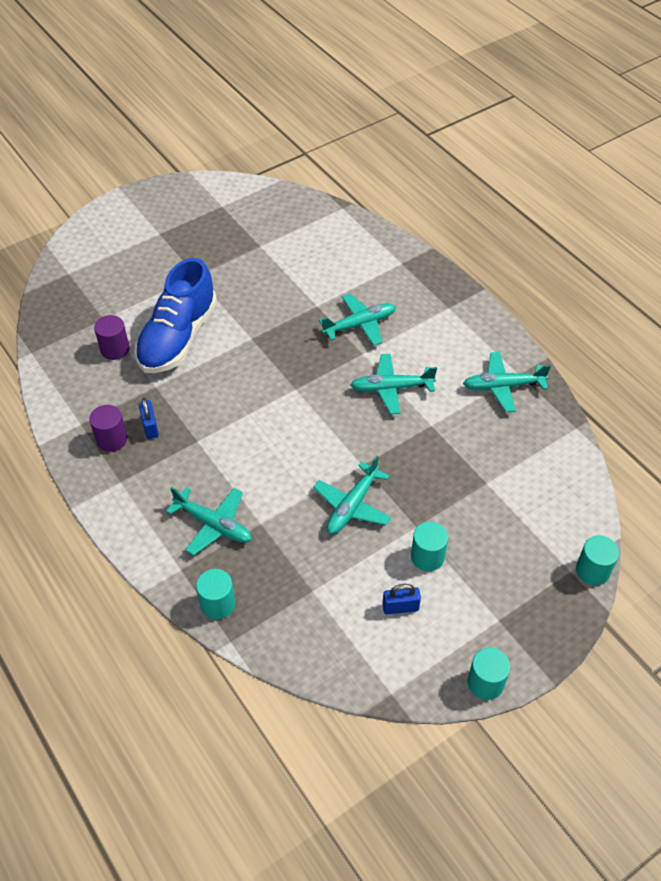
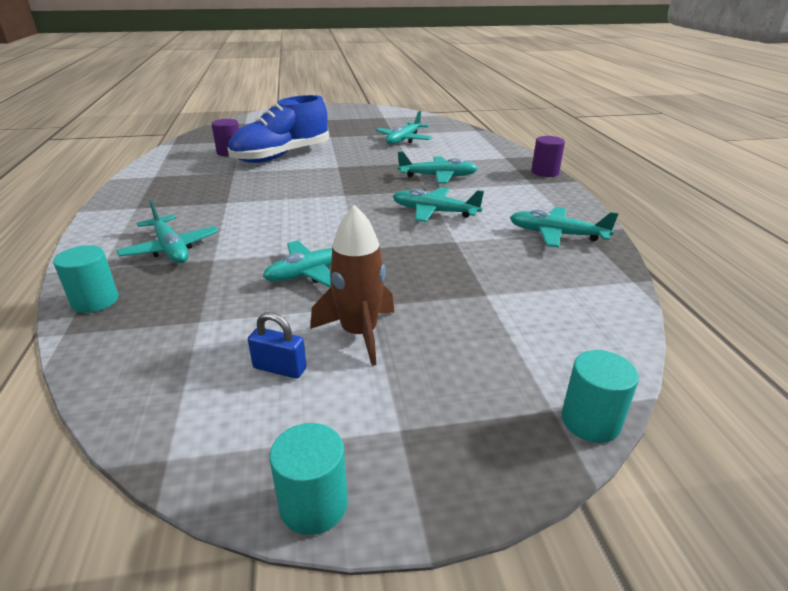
camera: 25 degrees right, 20 degrees down
(112, 439) = (163, 187): purple cylinder -> purple cylinder (545, 172)
(150, 427) = (201, 188): blue padlock -> none
(280, 257) = (404, 140): none -> turquoise plane
(427, 557) = (359, 333): turquoise cylinder -> brown rocket

